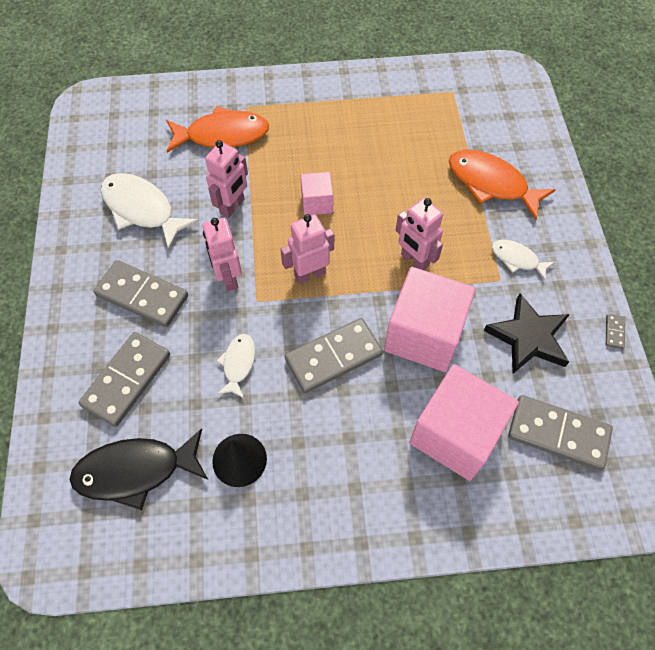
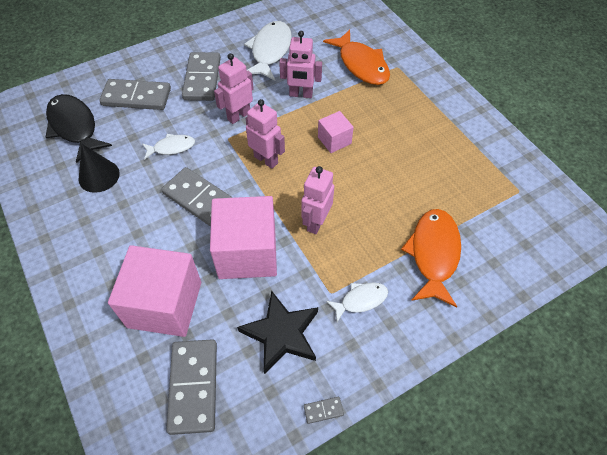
camera: 65 degrees right, 5 degrees down
(517, 259) = (361, 300): white fish -> white fish turned 60 degrees clockwise

